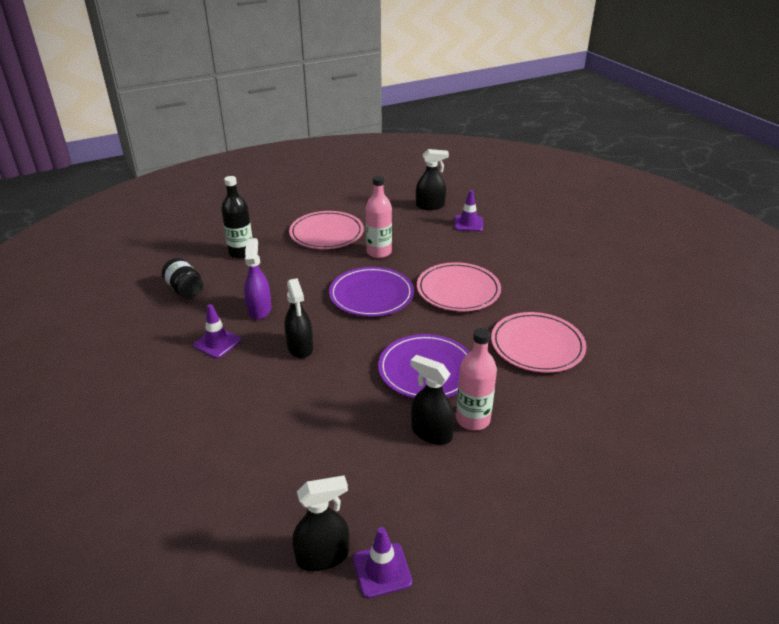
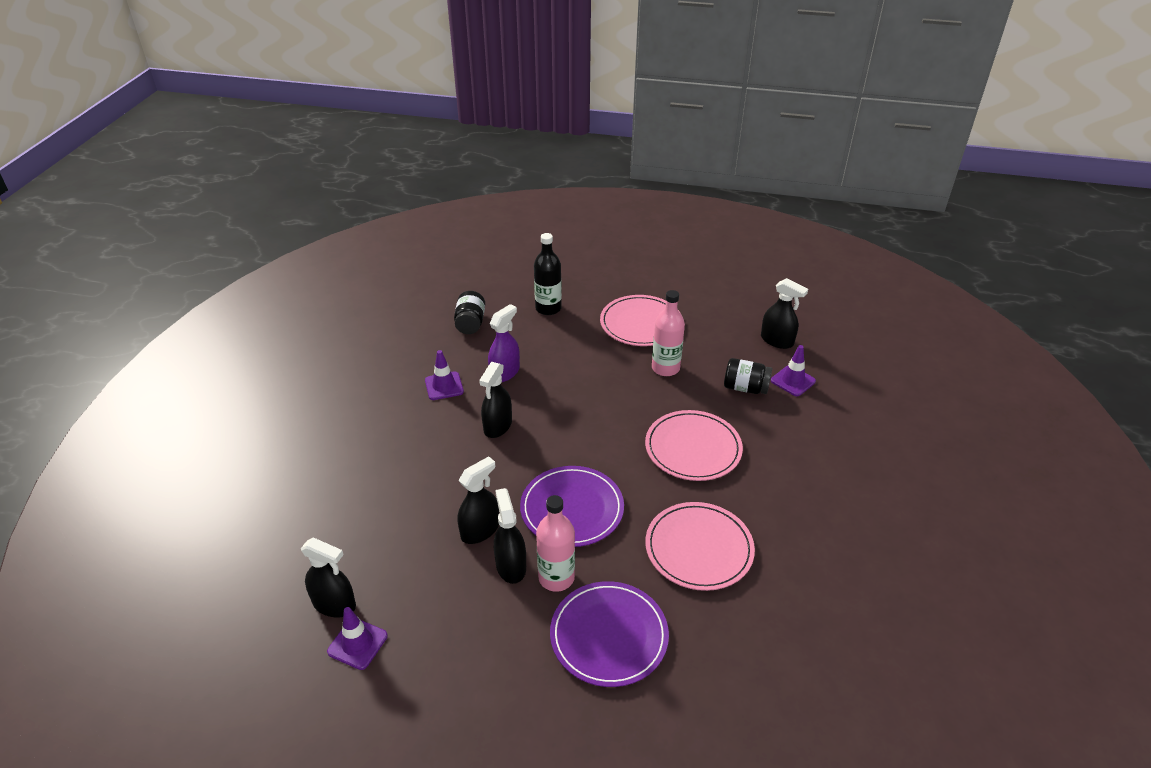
camera: 40 degrees right, 5 degrees up
(371, 295) = (608, 409): purple plate -> purple plate (609, 636)
(377, 424) = (480, 530): none -> black spray bottle
(445, 240) = (745, 388): none -> black jar

